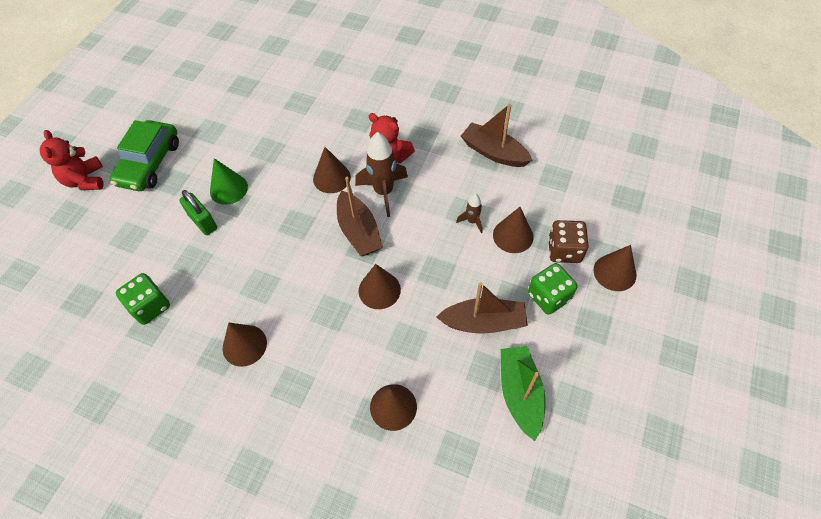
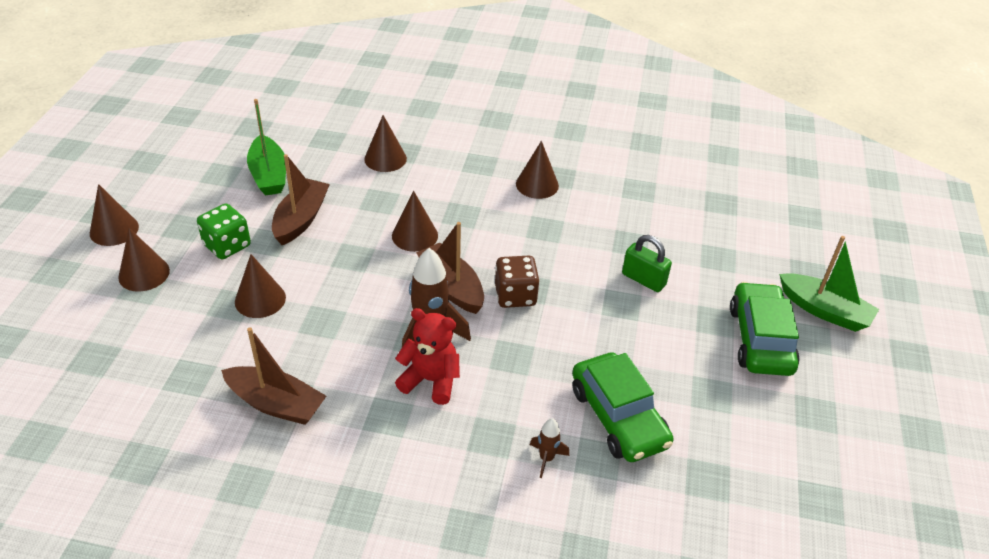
camera: 165 degrees right, 15 degrees down
(85, 180) = (824, 310): red teddy bear -> green boat
(150, 306) = (647, 203): green dice -> none
(228, 189) = (635, 318): green cone -> none
(276, 122) = (618, 417): none -> green car
(331, 178) = (505, 345): brown cone -> brown cone (114, 230)
(472, 221) = (311, 310): brown rocket -> brown rocket (546, 458)
(483, 322) = (301, 219): brown boat -> brown boat turned 120 degrees clockwise
(564, 250) = (199, 289): brown dice -> brown dice (515, 295)

